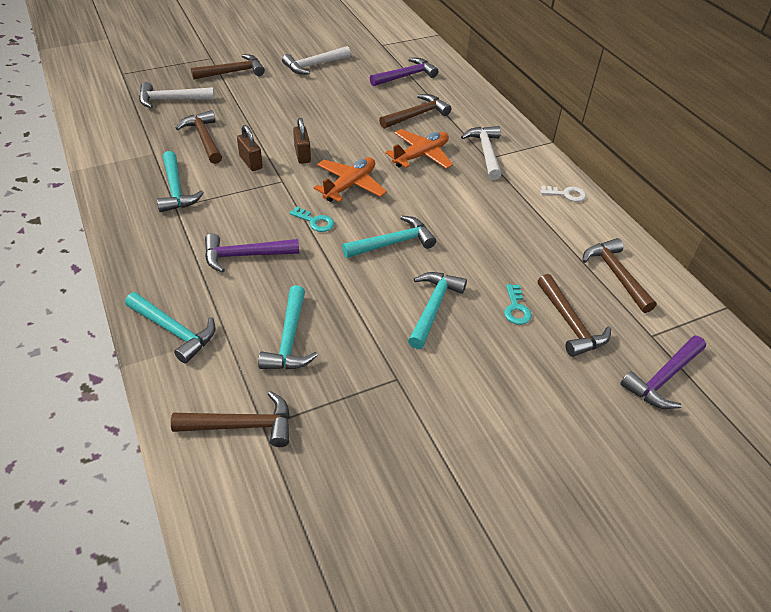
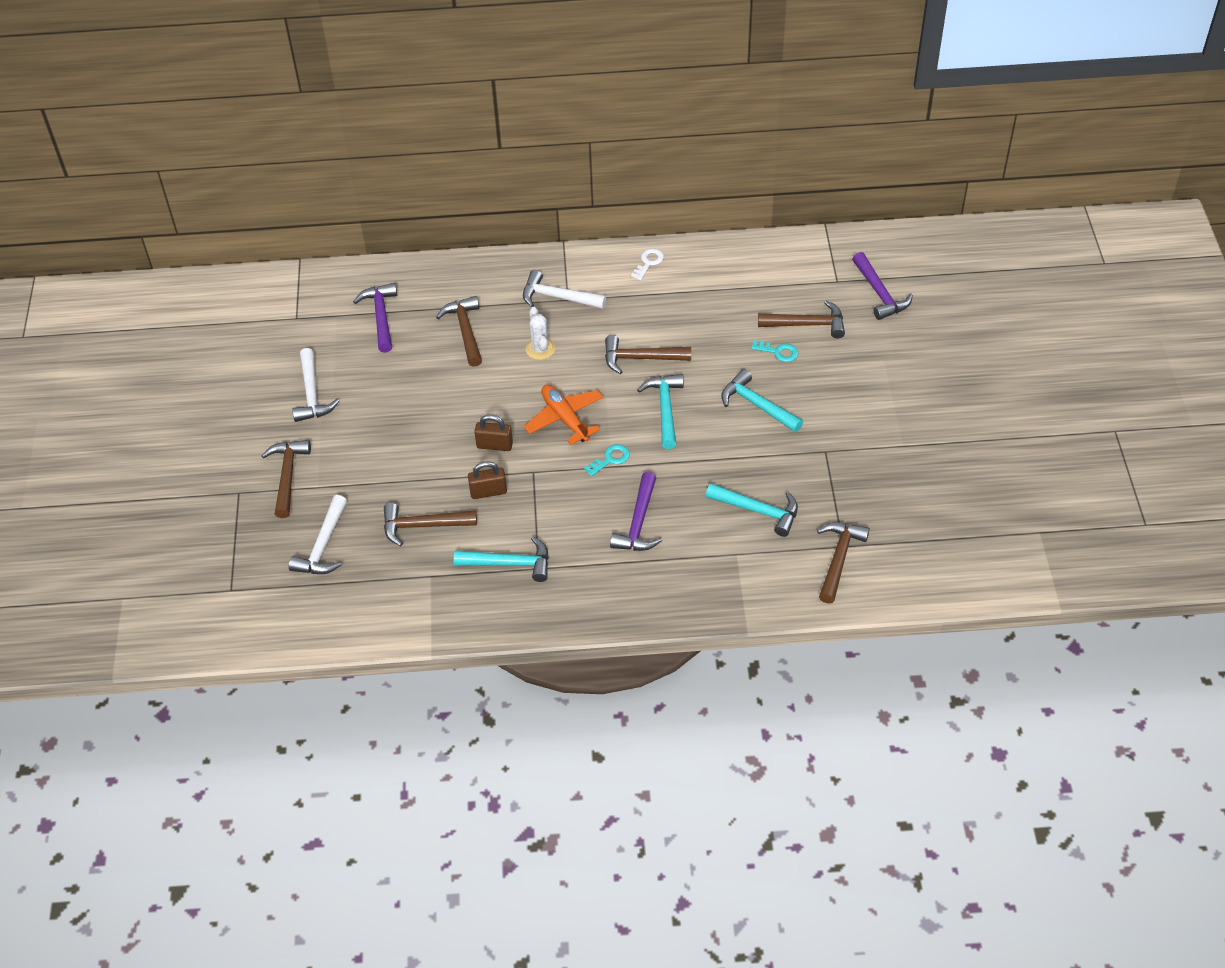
camera: 65 degrees left, 5 degrees up
(174, 331) = (719, 590): turquoise hammer -> none
(421, 155) = (540, 349): orange plane -> white cactus
(616, 275) = (764, 273): brown hammer -> brown hammer (641, 358)

